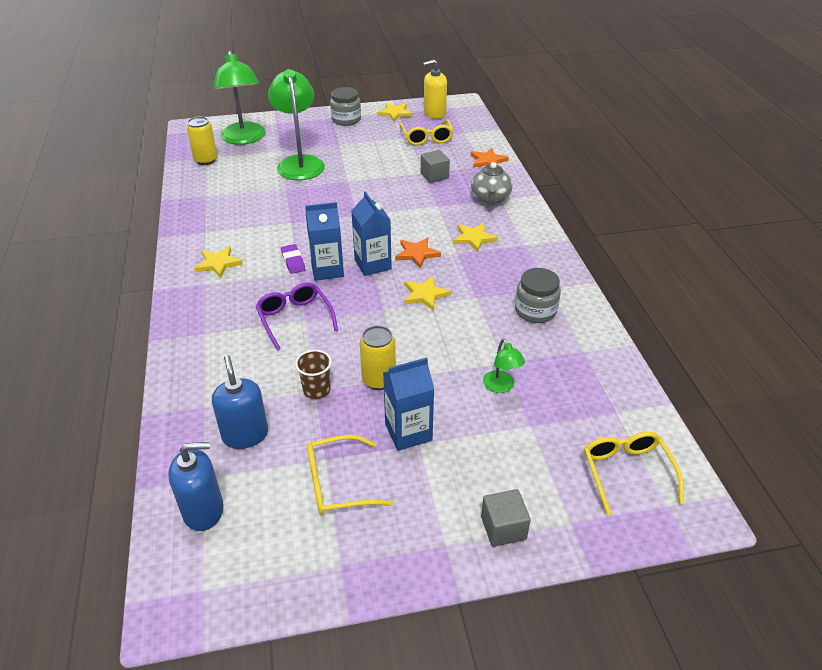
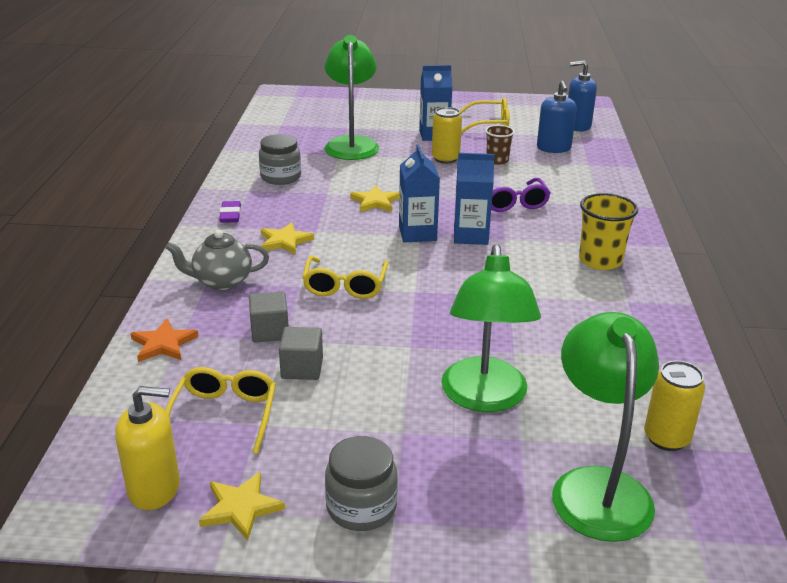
camera: 165 degrees left, 10 degrees down
(218, 263) = (600, 260): yellow star -> yellow cup
(293, 261) = (509, 249): purple eraser -> purple eraser (230, 215)
(417, 254) = (362, 236): orange star -> none
(490, 200) = (221, 282): grey teapot -> grey teapot turned 120 degrees counterclockwise
(501, 387) = (351, 144): green lamp -> green lamp, size x2.16
(503, 528) = (395, 101): grey cube -> grey cube (302, 368)
(627, 472) = (303, 106): yellow glasses -> yellow glasses (345, 286)

